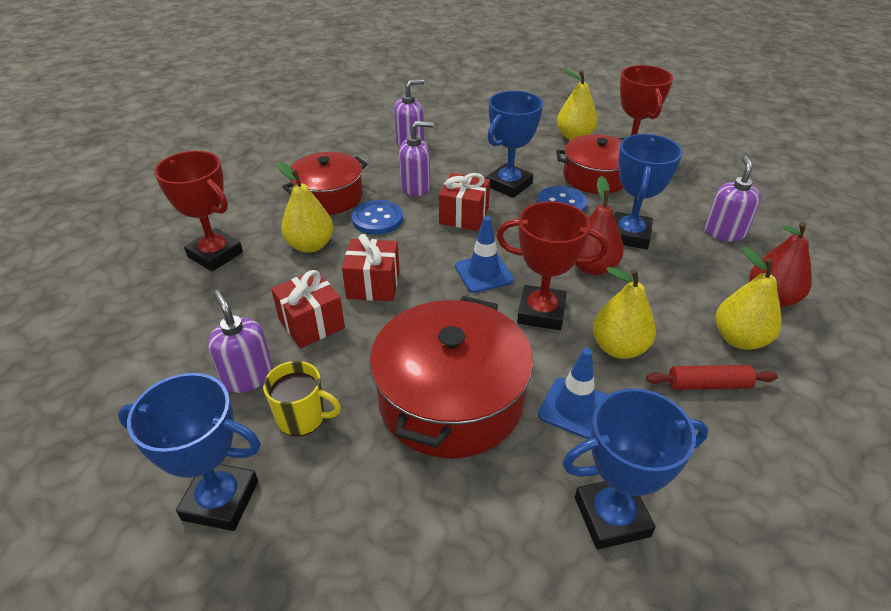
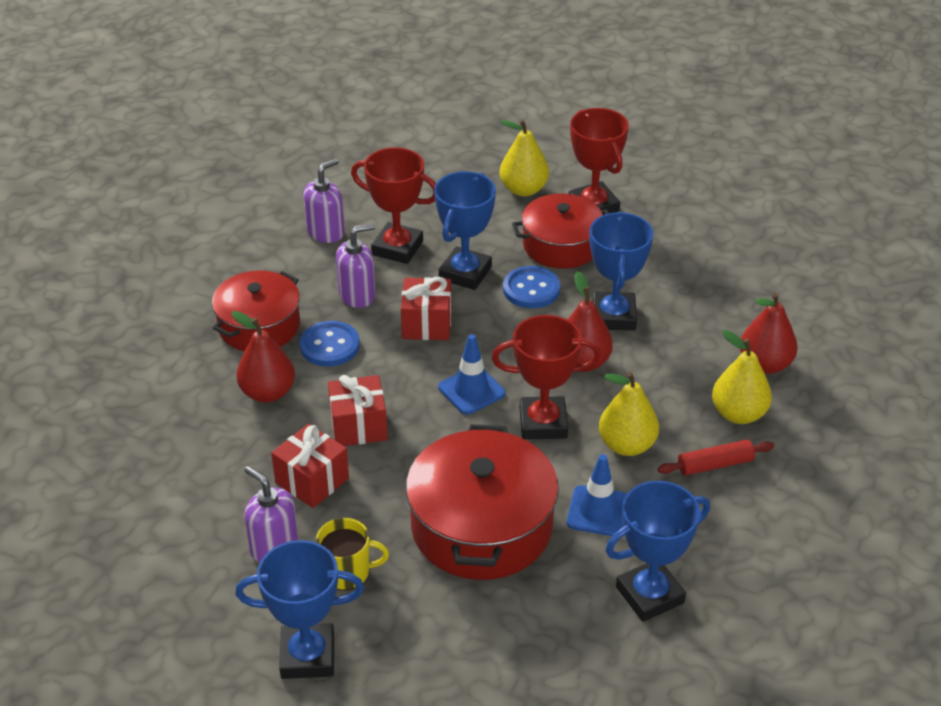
camera: 15 degrees left, 0 degrees up
(215, 254) = (164, 424): red trophy -> red trophy (397, 248)
(310, 245) = (268, 392): yellow pear -> red pear
(724, 232) = (712, 295): purple soap dispenser -> none

